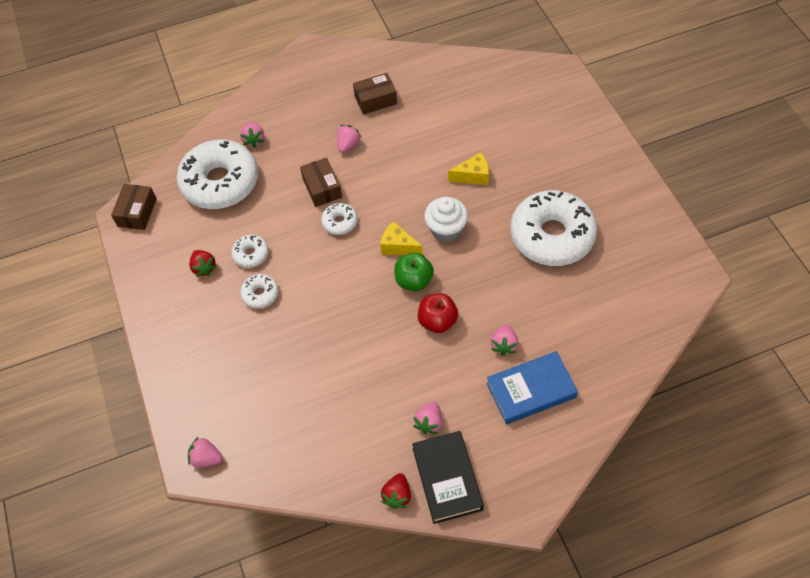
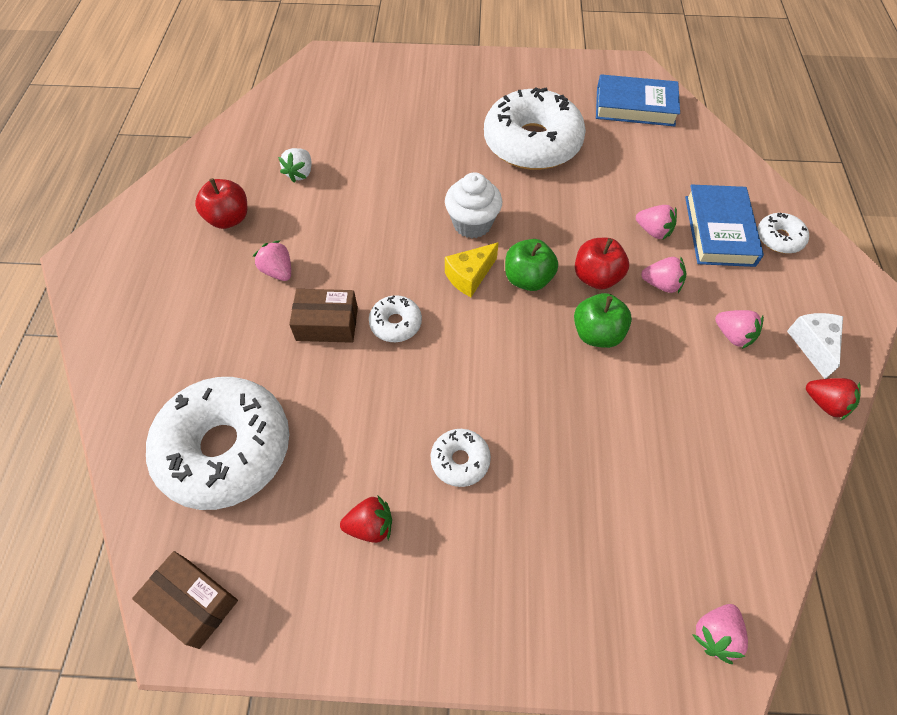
camera: 70 degrees left, 0 degrees up
(251, 254) = (384, 450): white donut -> white donut (779, 238)
(254, 140) = (181, 377): pink strawberry -> pink strawberry (661, 284)
(375, 100) = (229, 219): brown box -> red apple
(388, 336) = (597, 334): none -> green apple
(435, 115) = (300, 173): none -> white strawberry
(447, 479) = (813, 345): black book -> white cheese
(473, 176) = (412, 174): yellow cheese -> none
(644, 292) = (635, 106): none -> blue book

